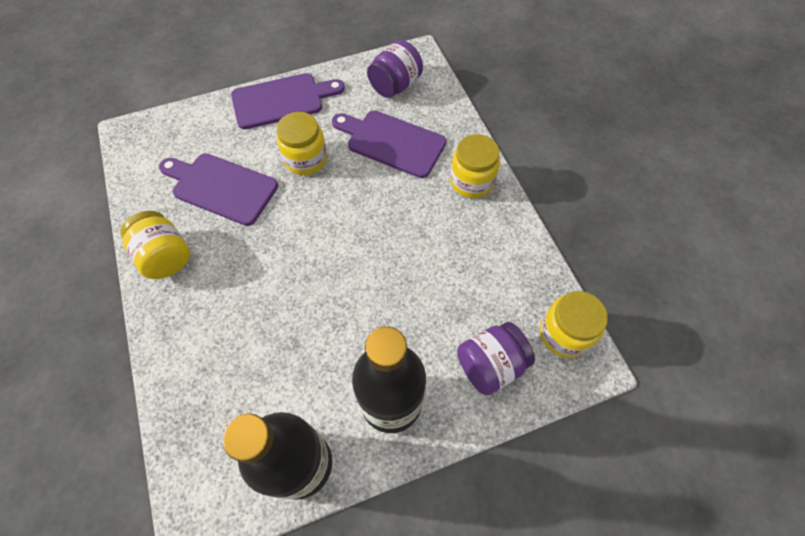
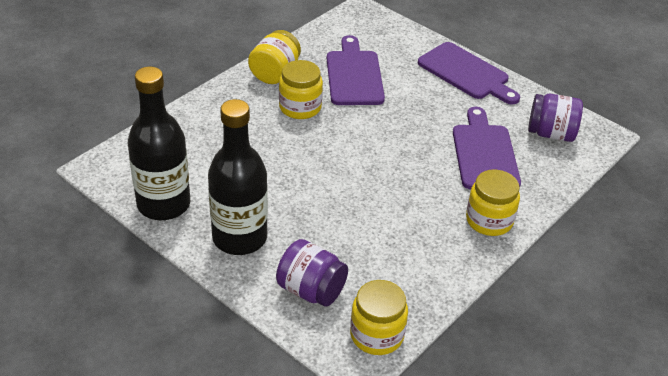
camera: 60 degrees right, 20 degrees down
(305, 159) = (420, 109): yellow jar -> yellow jar (300, 107)

